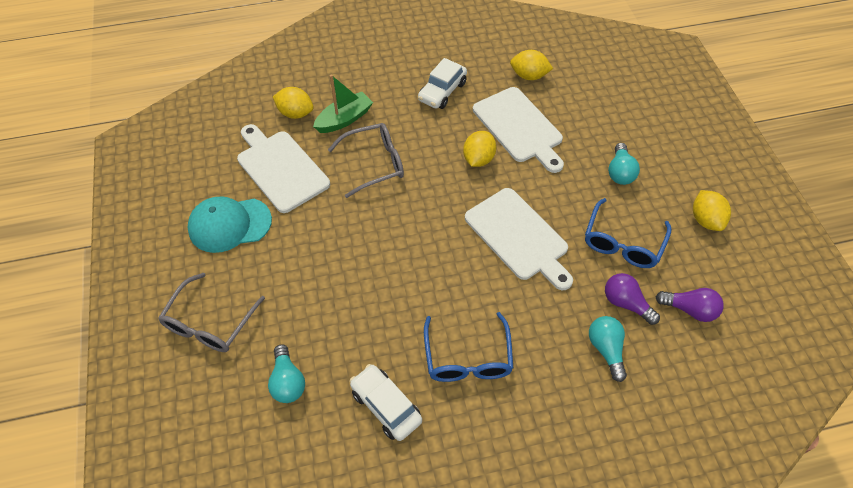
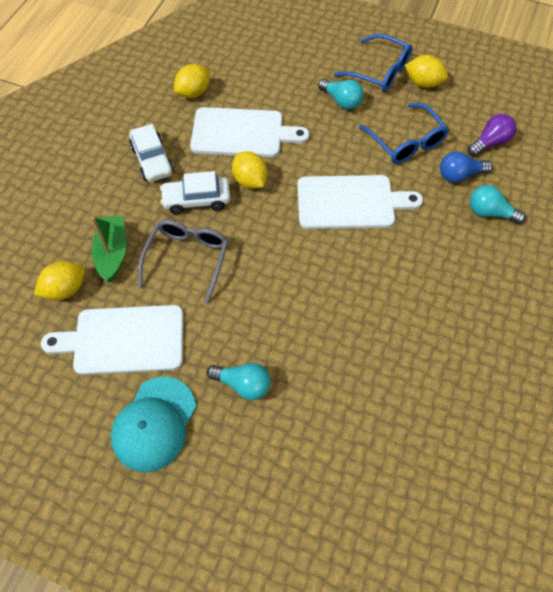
camera: 55 degrees left, 5 degrees up
(210, 323) = (259, 503): grey glasses -> none
(288, 382) = (371, 463): turquoise light bulb -> turquoise light bulb (243, 384)
(386, 406) = (445, 394): white car -> white car (196, 200)
(467, 358) = (438, 307): blue glasses -> blue glasses (379, 72)
(626, 303) = (459, 175): purple light bulb -> blue light bulb

